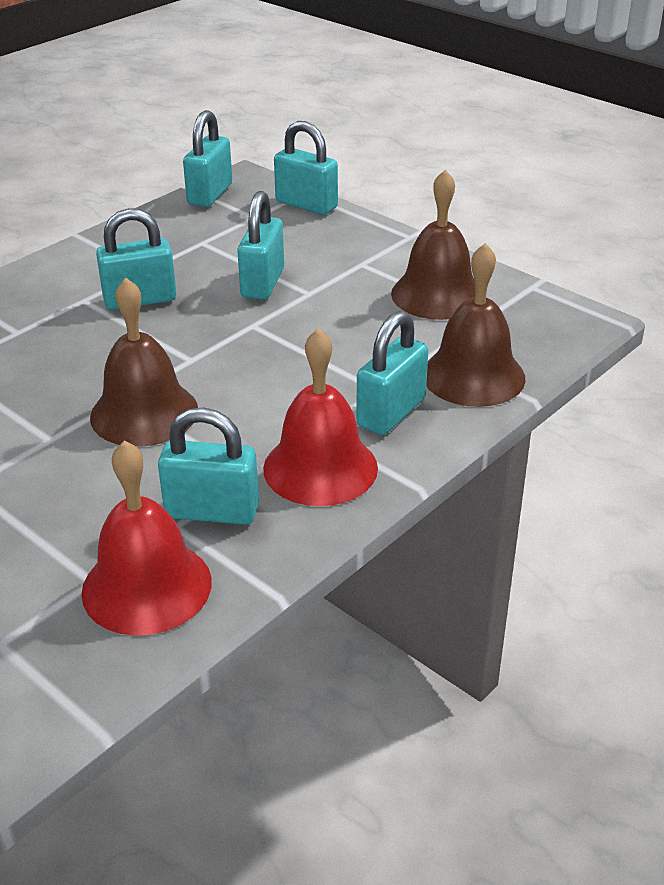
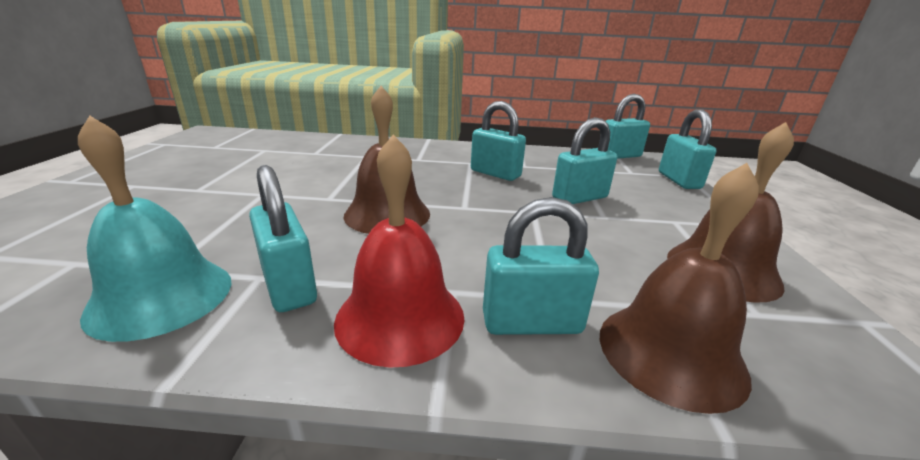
camera: 50 degrees right, 10 degrees down
(147, 586) = (161, 296): red bell -> turquoise bell

